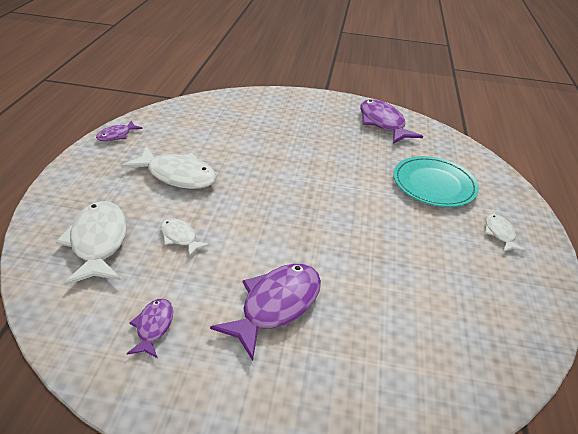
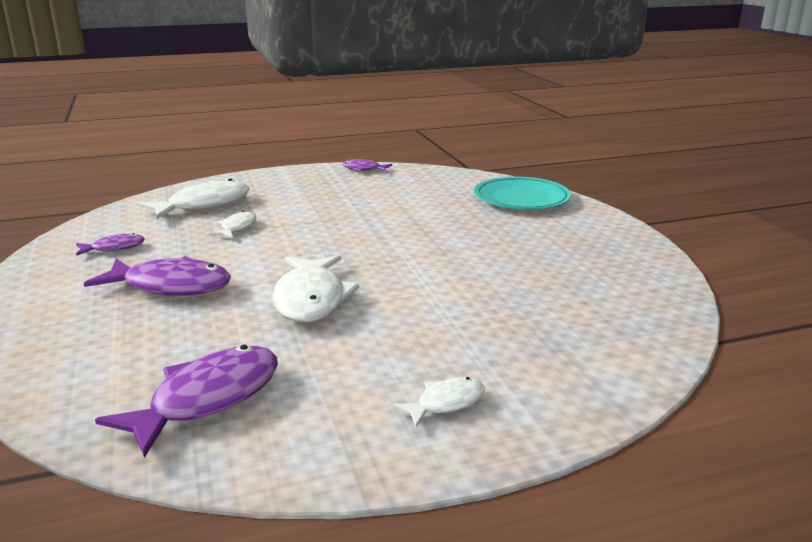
camera: 65 degrees right, 15 degrees down
(177, 175) = (331, 203): white fish -> white fish (311, 299)
(383, 123) = (620, 269): purple fish -> purple fish (207, 399)
(434, 184) = (509, 331): turquoise plate -> turquoise plate (521, 198)

